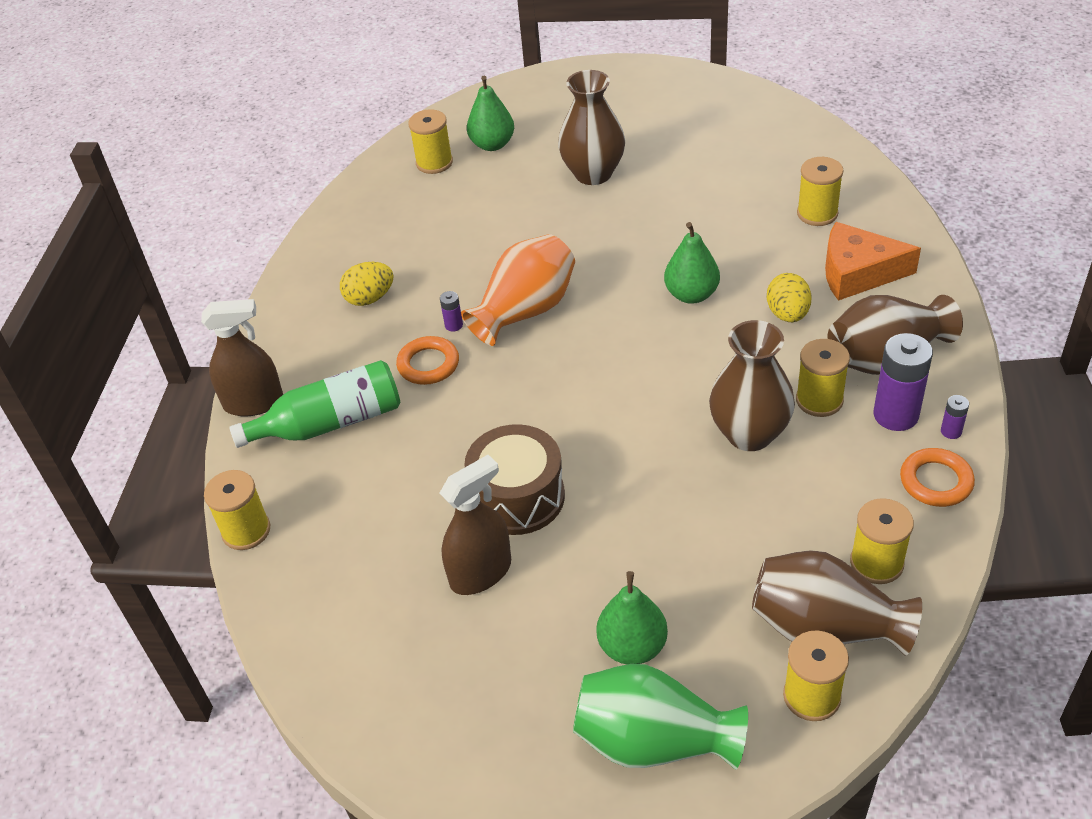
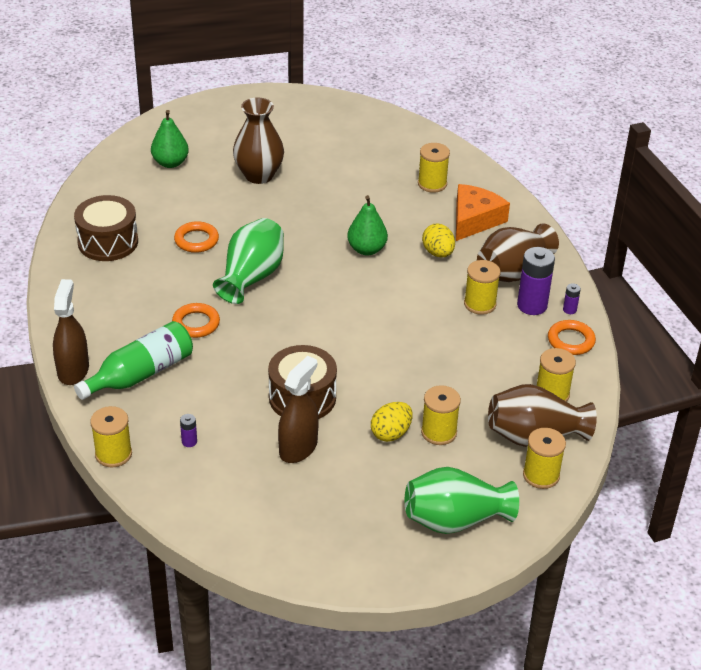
camera: 25 degrees left, 5 degrees down
(254, 403) = (73, 370): brown spray bottle -> brown spray bottle turned 60 degrees counterclockwise
(370, 298) = (127, 285): yellow egg -> yellow egg (391, 433)
(373, 237) = (108, 242): none -> brown drum
(434, 163) = (130, 181): yellow spool -> yellow spool (439, 432)
(454, 325) = (202, 294): purple battery -> purple battery (189, 441)
(479, 250) = (196, 240): none -> orange ring
(525, 310) = (251, 277): orange vase -> green vase
(632, 647) = (419, 471): green pear -> none
(749, 434) = (442, 332): brown vase -> none
(857, 273) = (474, 220): orange cheese -> orange cheese turned 135 degrees clockwise

